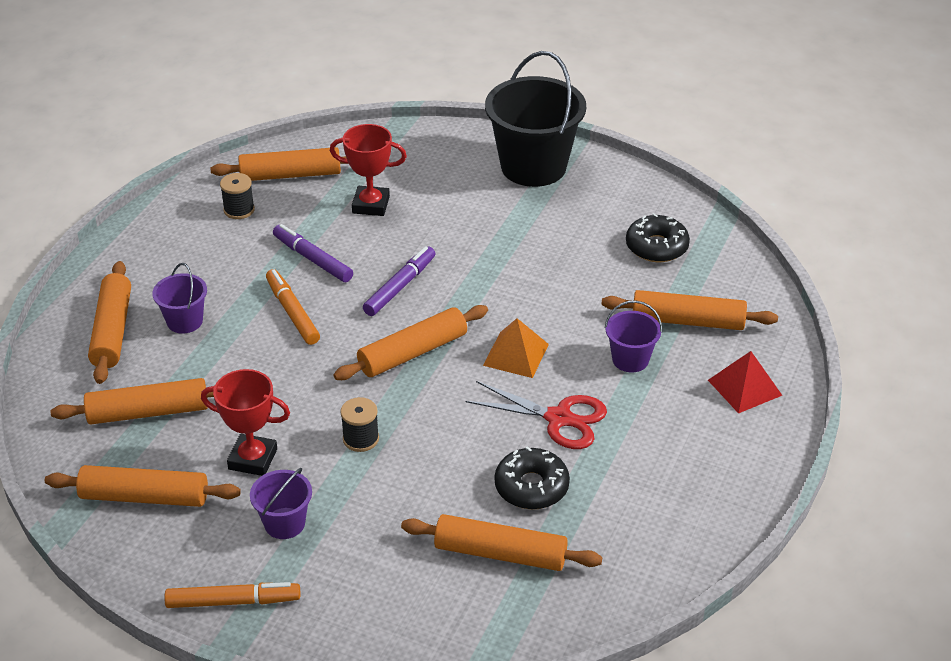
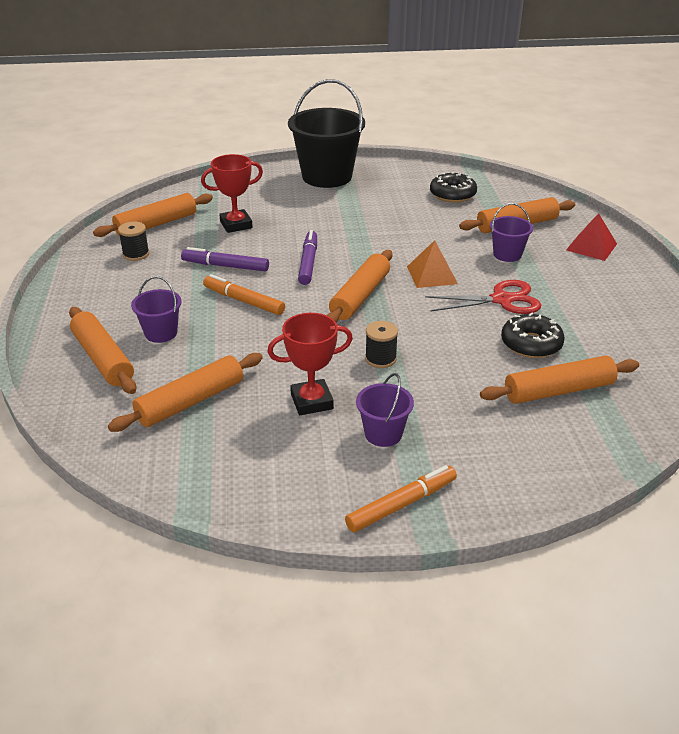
camera: 30 degrees left, 5 degrees down
(144, 497) = (247, 461): orange rolling pin -> none

